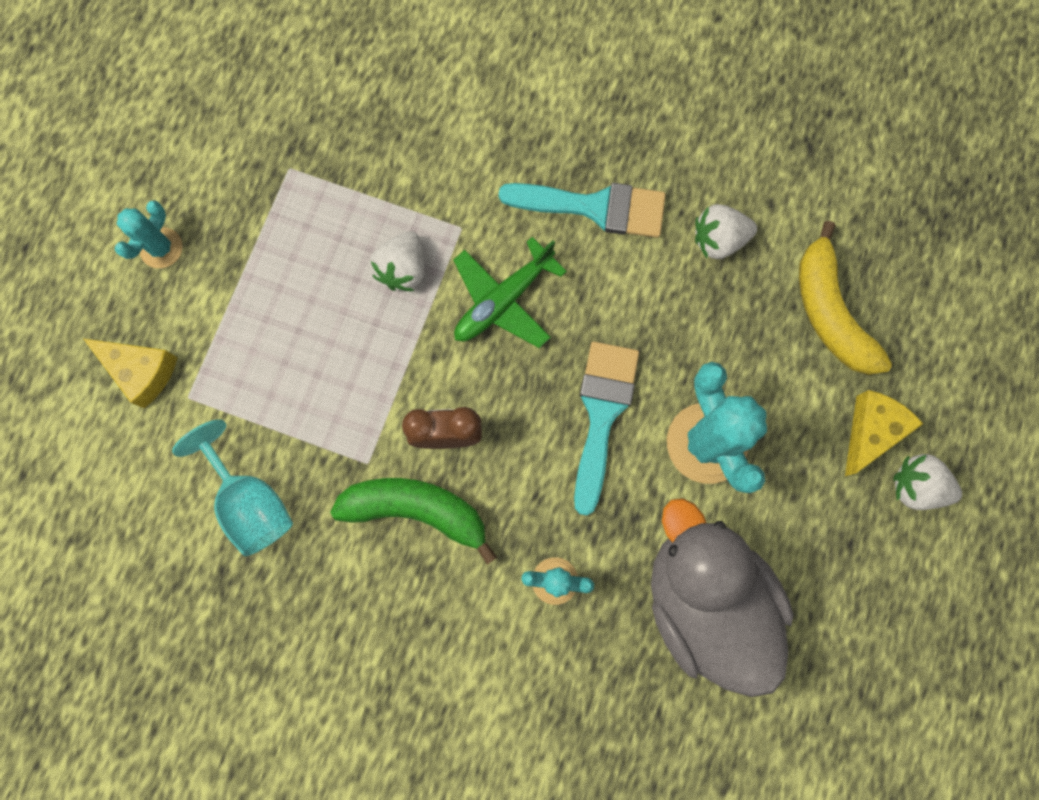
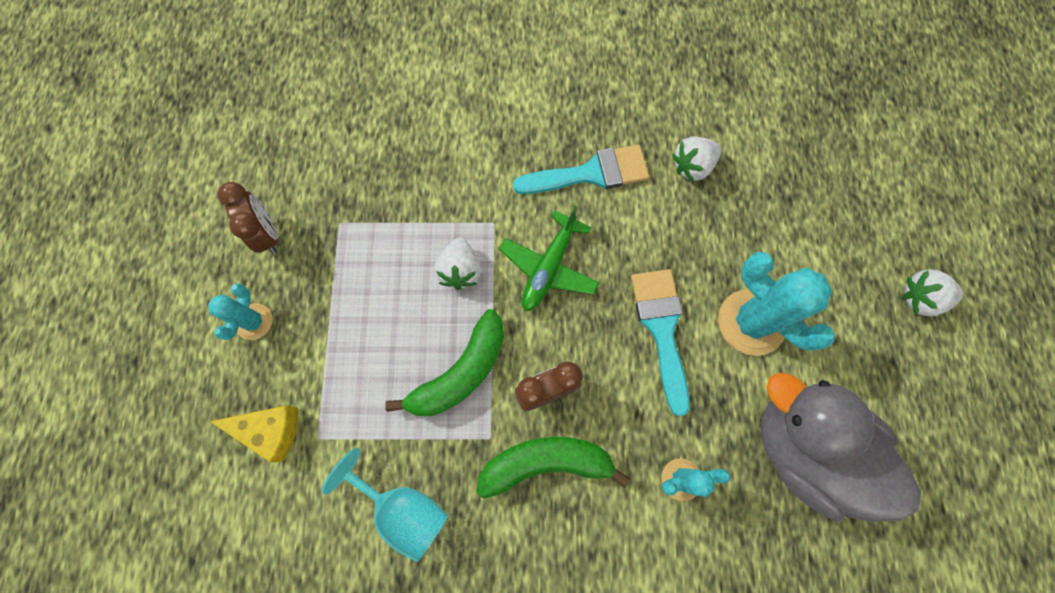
camera: 20 degrees left, 5 degrees down
(207, 155) = (268, 235): none -> brown clock
(362, 382) = (461, 373): none -> green banana
(829, 312) = (796, 191): yellow banana -> none
(871, 431) = (867, 269): yellow cheese -> none

